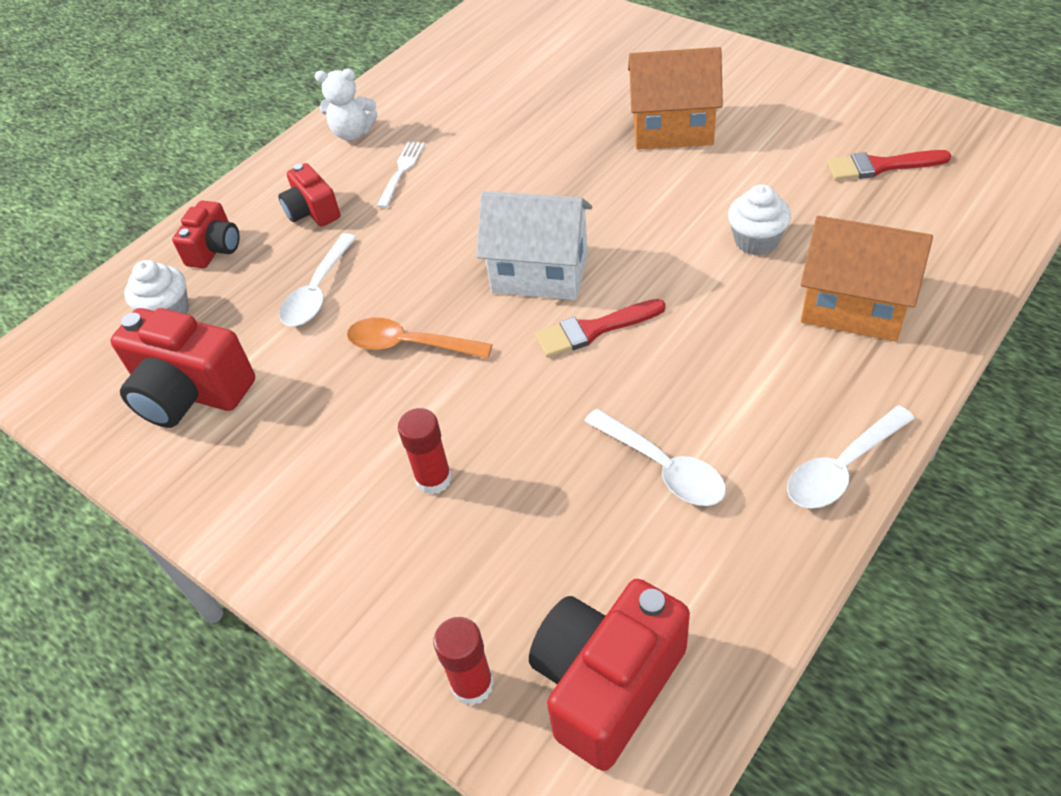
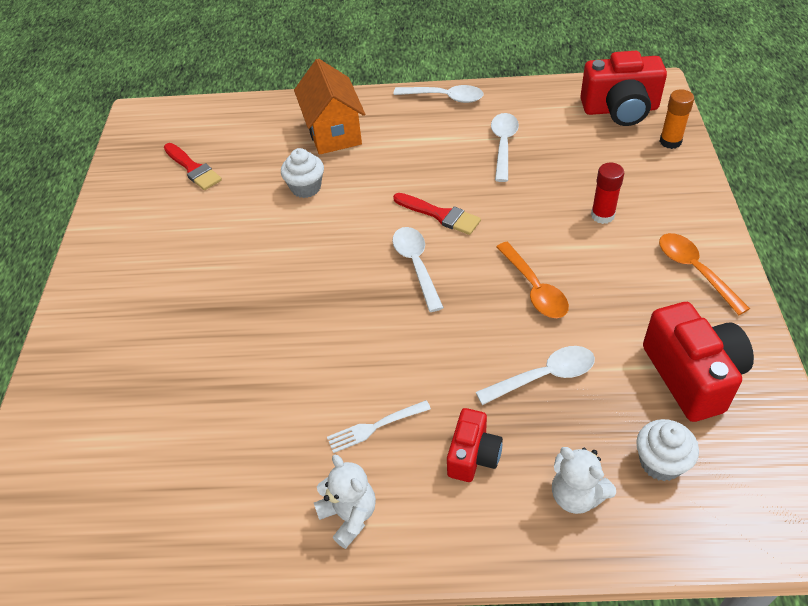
camera: 130 degrees left, 0 degrees up
(215, 249) = (576, 495): red camera -> white teddy bear
(269, 500) = (694, 270): none -> orange spoon
(472, 684) = (670, 141): red glue stick -> orange glue stick
(540, 273) = (416, 265): white house -> white spoon
(672, 130) = (207, 282): orange house -> none

